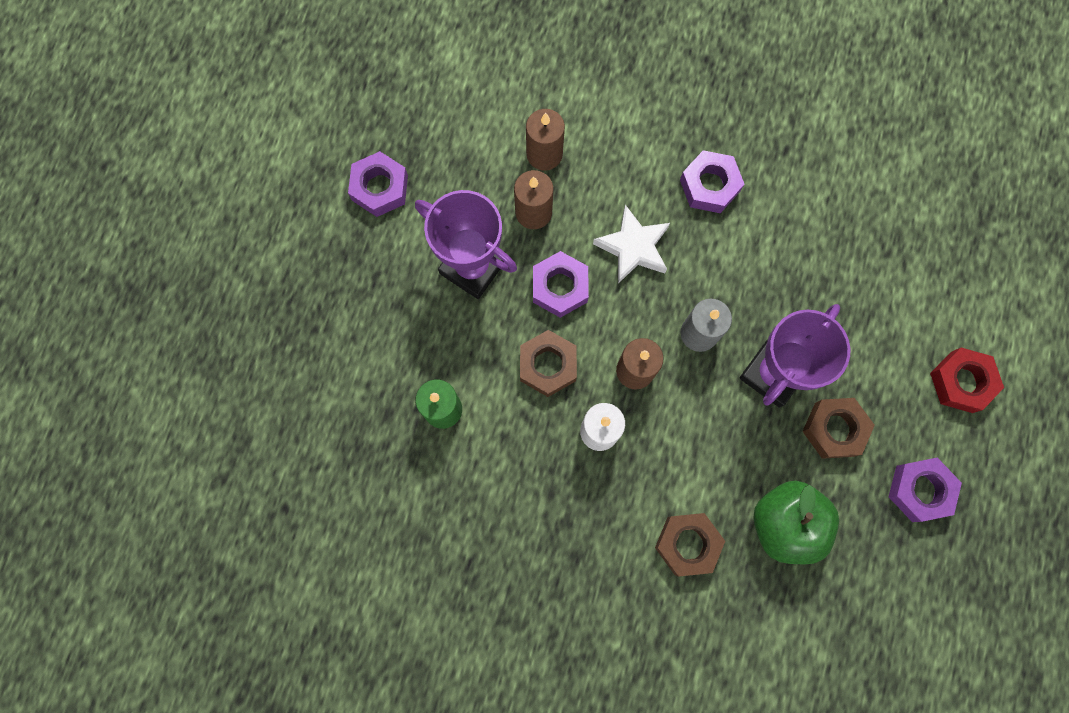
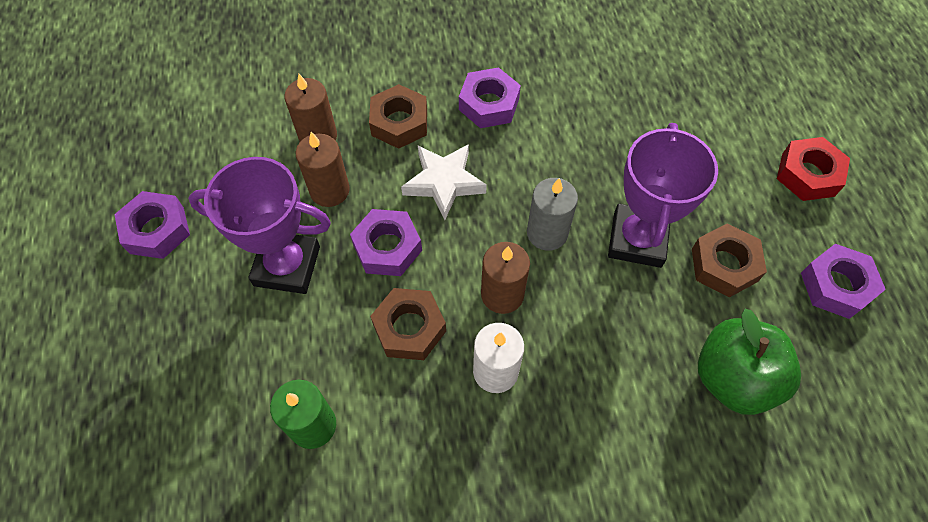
camera: 25 degrees left, 15 degrees down
(687, 544) = (648, 447): brown nut -> brown nut (399, 122)

